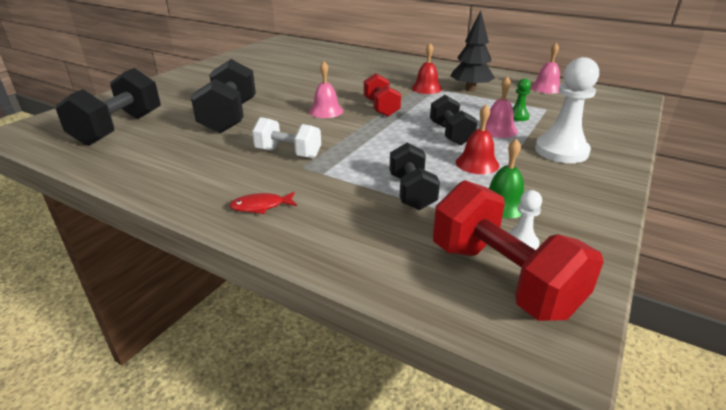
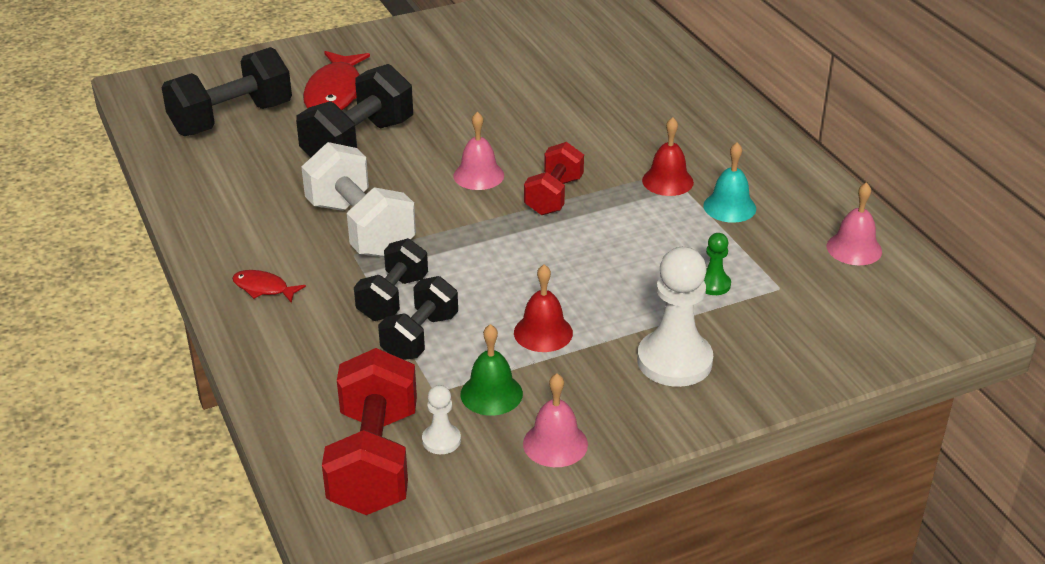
camera: 35 degrees right, 5 degrees up
(183, 101) = (335, 93): none -> red fish
(288, 153) = (360, 229): white dumbbell -> white dumbbell, size x1.60
(451, 134) = (578, 276): black dumbbell -> black dumbbell (393, 298)
(470, 89) = (729, 207): black tree -> turquoise bell
(498, 129) = (650, 294): pink bell -> pink bell (555, 444)

